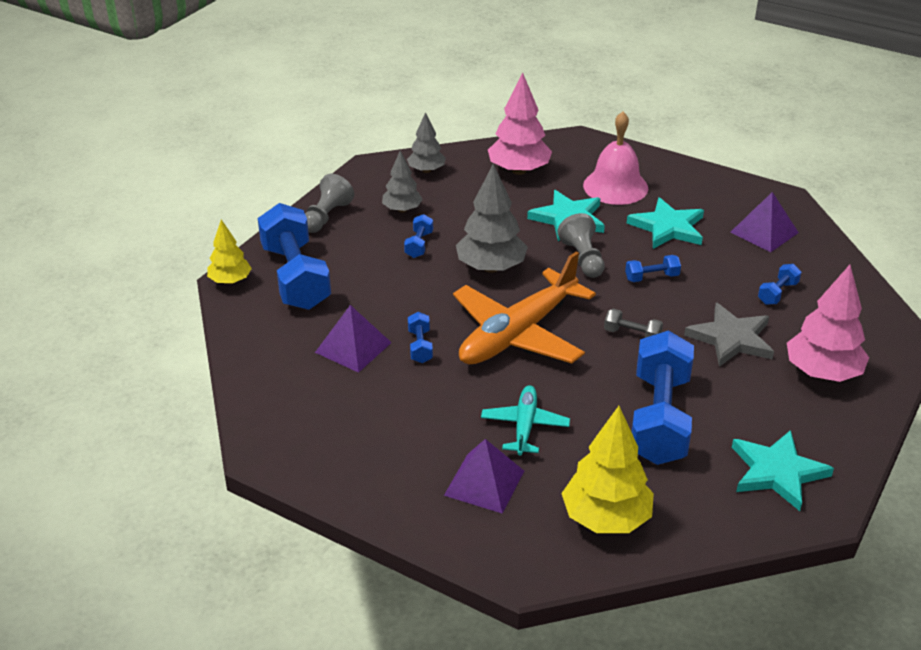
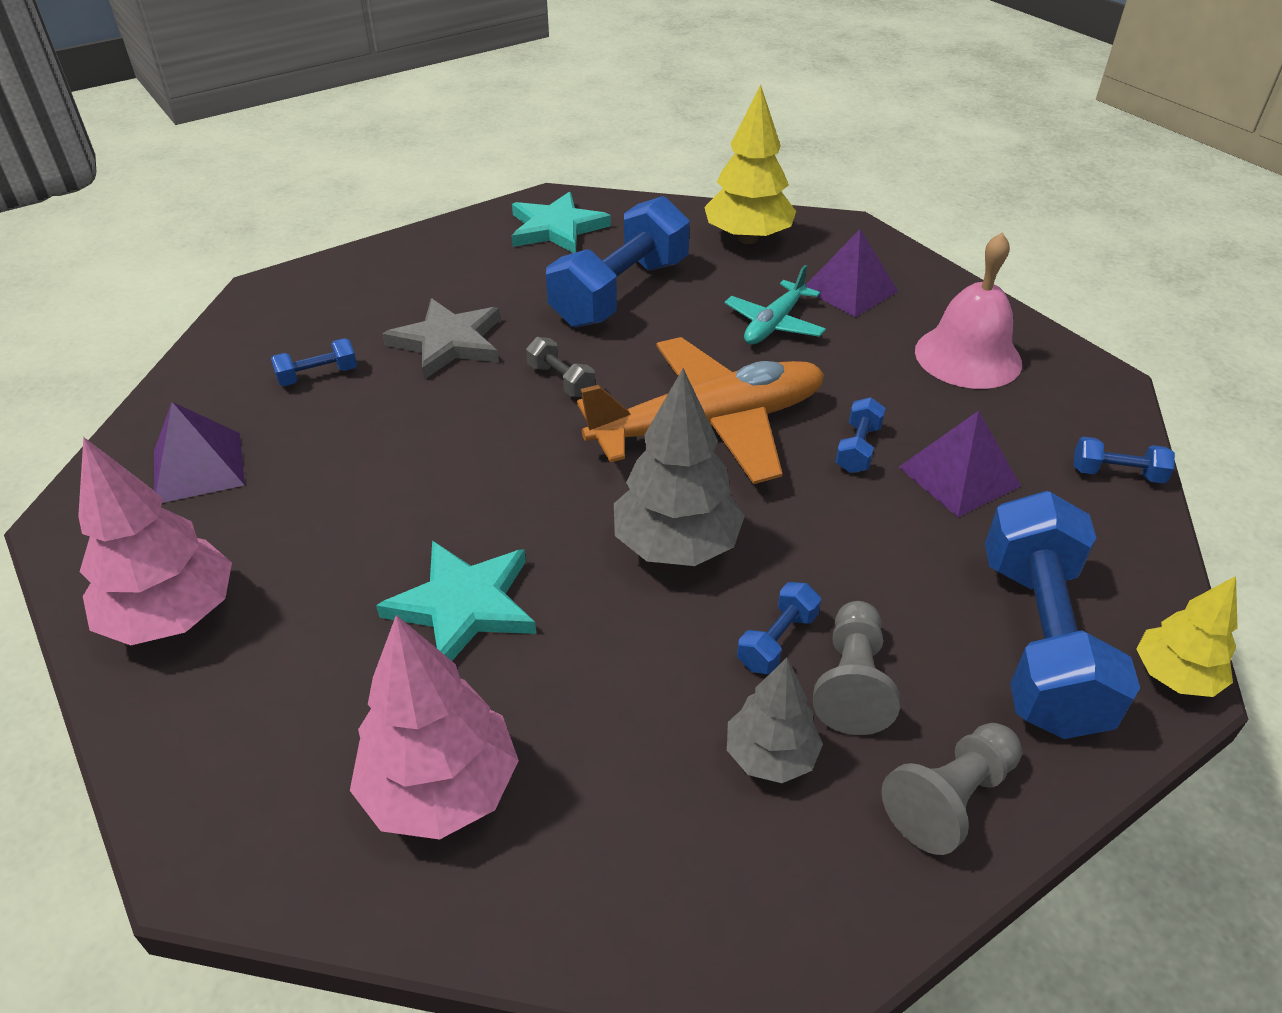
camera: 155 degrees left, 5 degrees up
(426, 170) = (651, 885): grey tree -> none
(583, 259) = (517, 513): grey pawn -> grey pawn (852, 682)
(615, 186) = (300, 656): pink bell -> pink bell (968, 356)
(651, 277) = (449, 448): blue dumbbell -> blue dumbbell (1116, 474)
(668, 227) = (323, 526): turquoise star -> none
(822, 373) = (400, 284): pink tree -> pink tree (172, 616)

